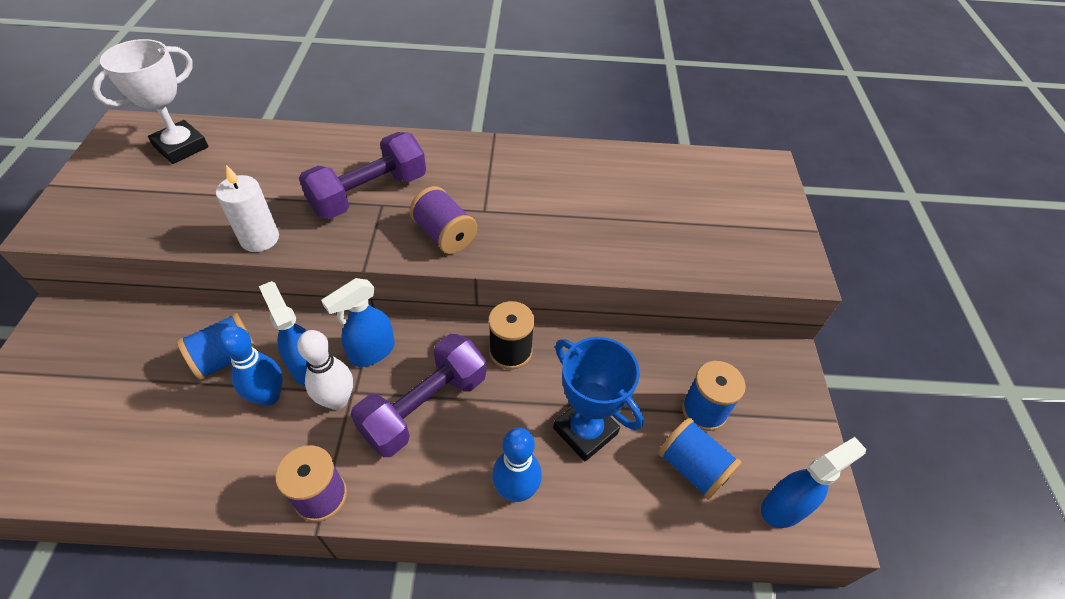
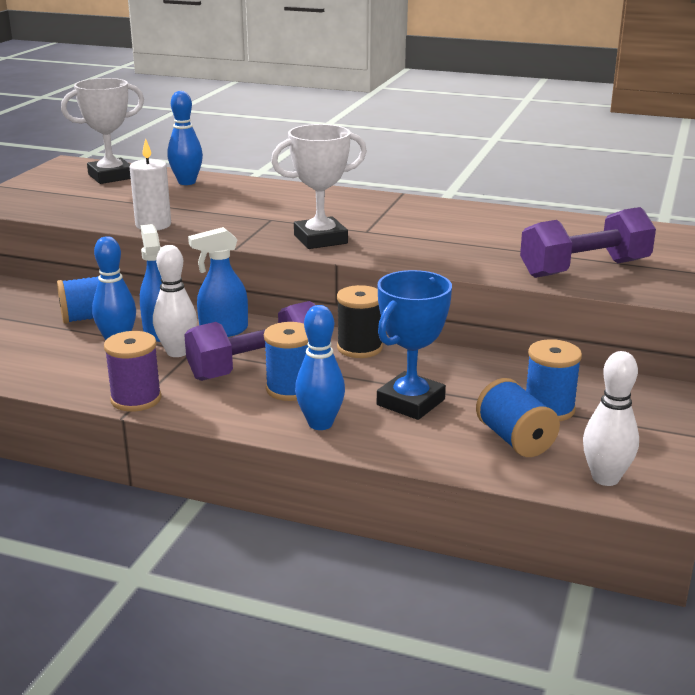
camera: 20 degrees right, 25 degrees down
(269, 146) = (187, 182): none -> blue bowling pin
(369, 193) = (263, 213): purple dumbbell -> purple dumbbell (584, 269)
(444, 235) = (320, 239): purple spool -> white trophy
(469, 437) = (290, 389): none -> blue spool
(585, 431) = (410, 402): blue trophy -> blue trophy turned 60 degrees clockwise
(784, 507) = (605, 478): blue spray bottle -> white bowling pin

